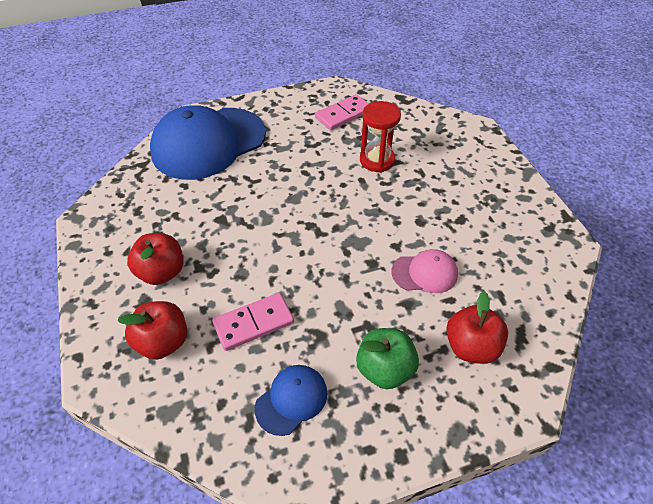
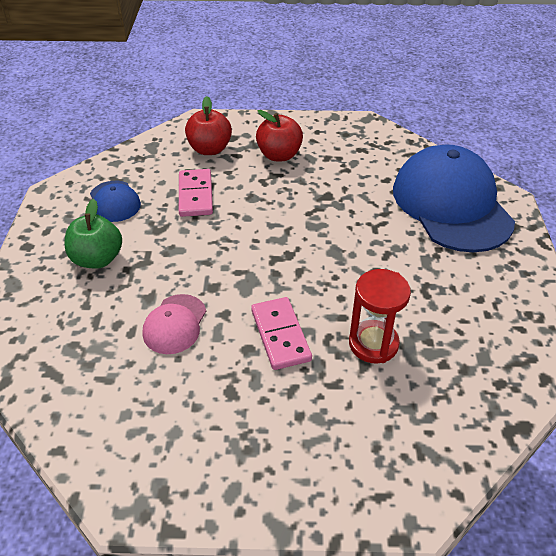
camera: 110 degrees right, 5 degrees down
(343, 114) = (485, 338): pink domino -> pink domino (280, 335)
(471, 347) = (72, 326): red apple -> none

